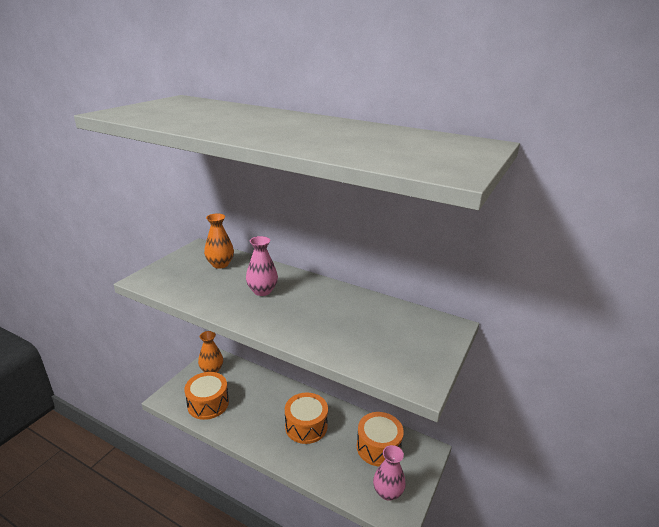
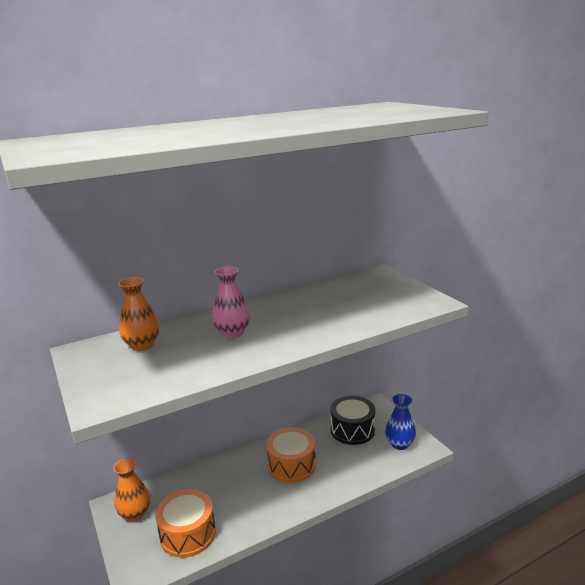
camera: 55 degrees left, 5 degrees down
(378, 447) = (352, 430): orange drum -> black drum
(387, 492) = (399, 444): pink vase -> blue vase

